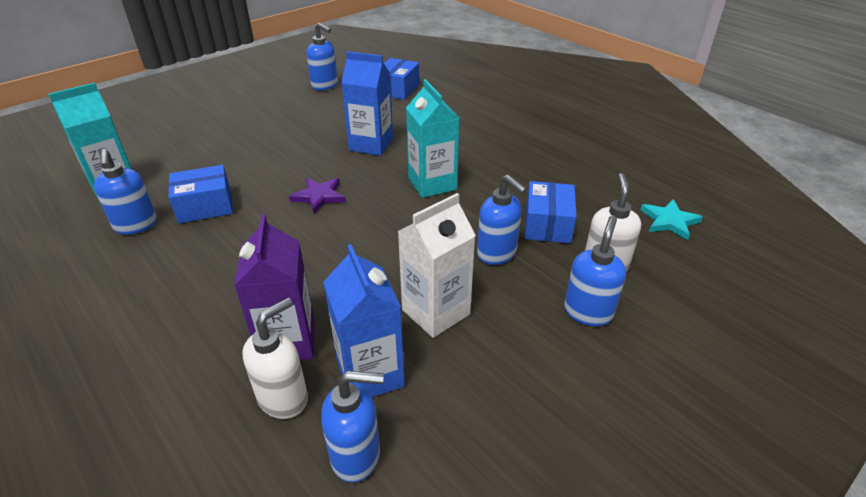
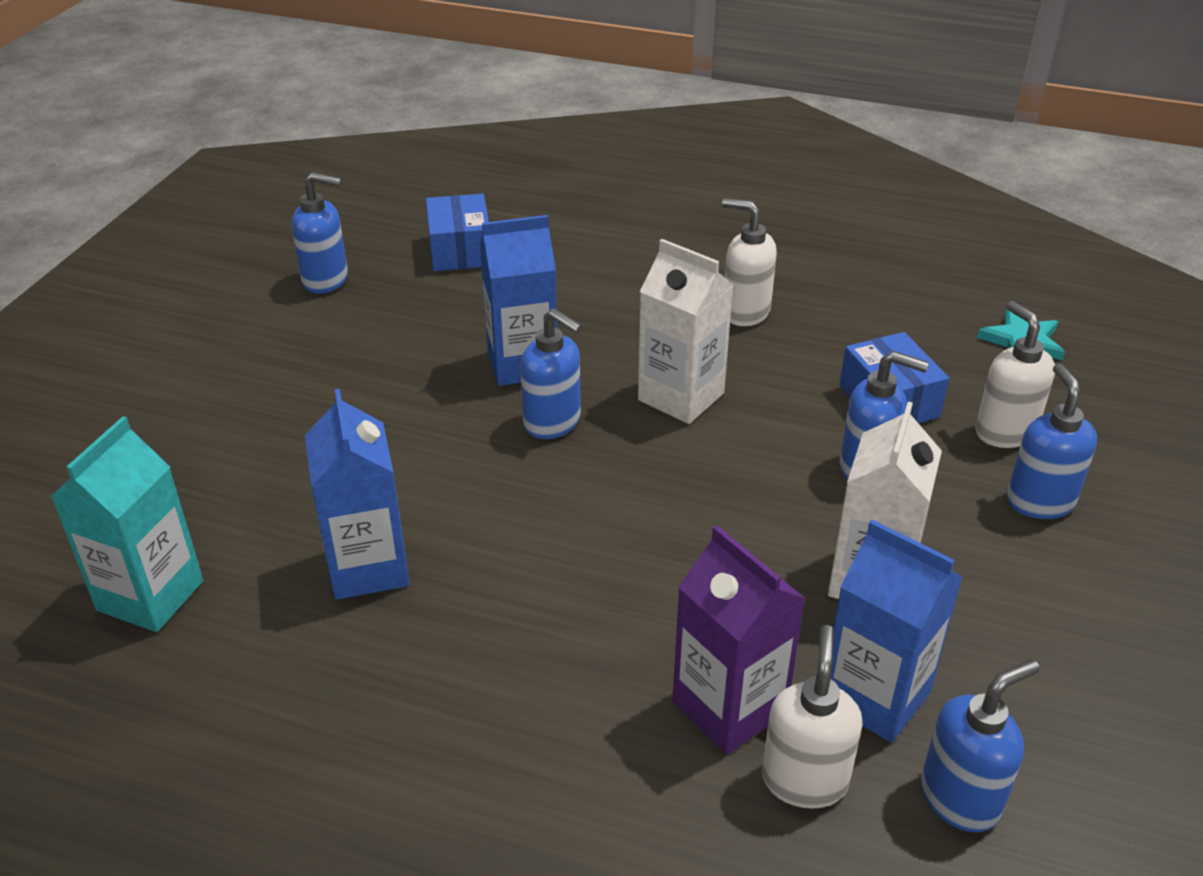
camera: 30 degrees left, 0 degrees up
(136, 225) = (286, 646): blue soap dispenser -> blue soap dispenser (553, 422)
(205, 206) = (368, 567): blue box -> blue carton
(319, 196) = (535, 479): purple star -> none
(432, 184) = (681, 396): turquoise carton -> white carton
(511, 155) = (745, 312): none -> white soap dispenser

